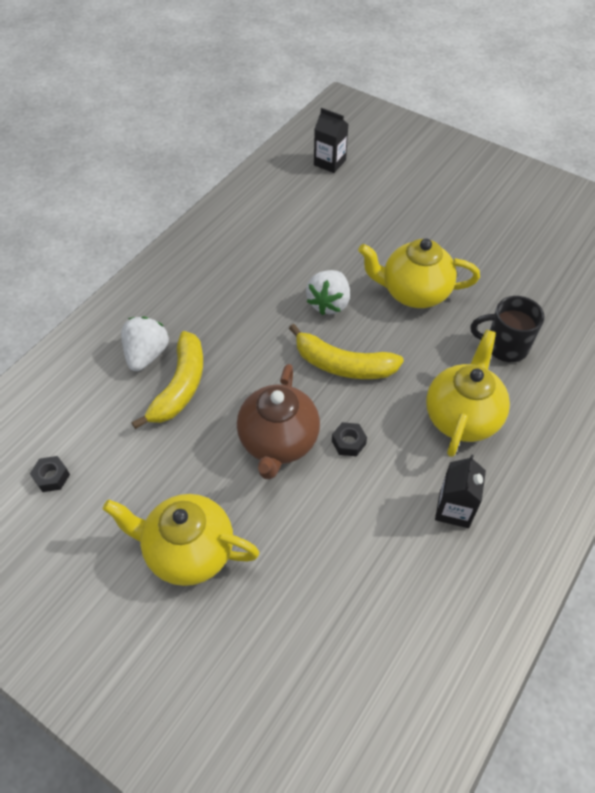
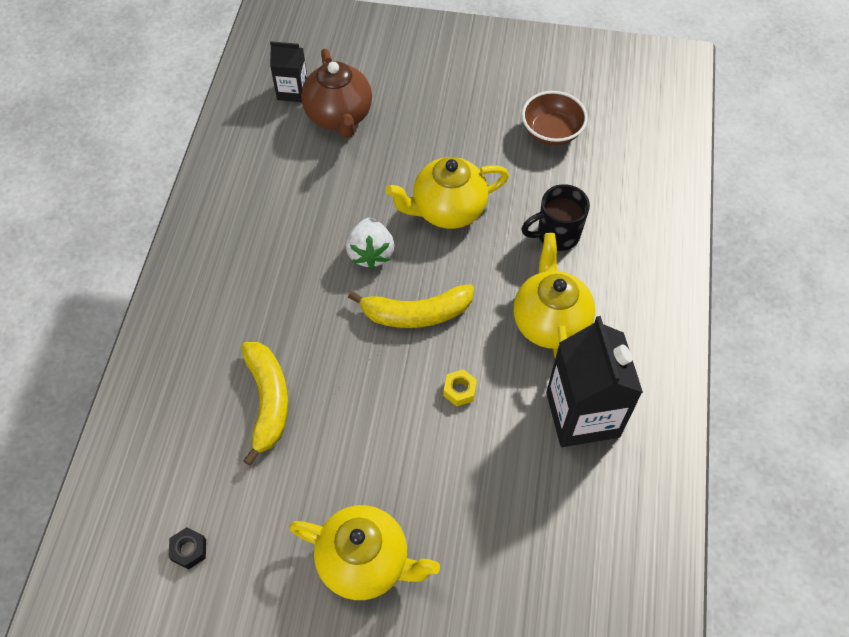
camera: 25 degrees left, 5 degrees up
(146, 355) = (214, 382): white strawberry -> none
(188, 551) = (365, 562): yellow teapot -> yellow teapot turned 150 degrees counterclockwise
(278, 442) = (394, 418): brown teapot -> brown teapot (339, 116)
(348, 442) = (459, 390): black nut -> yellow nut
(454, 509) = (582, 414): black carton -> black carton, size x1.85
(541, 262) = (551, 132): none -> brown bowl

